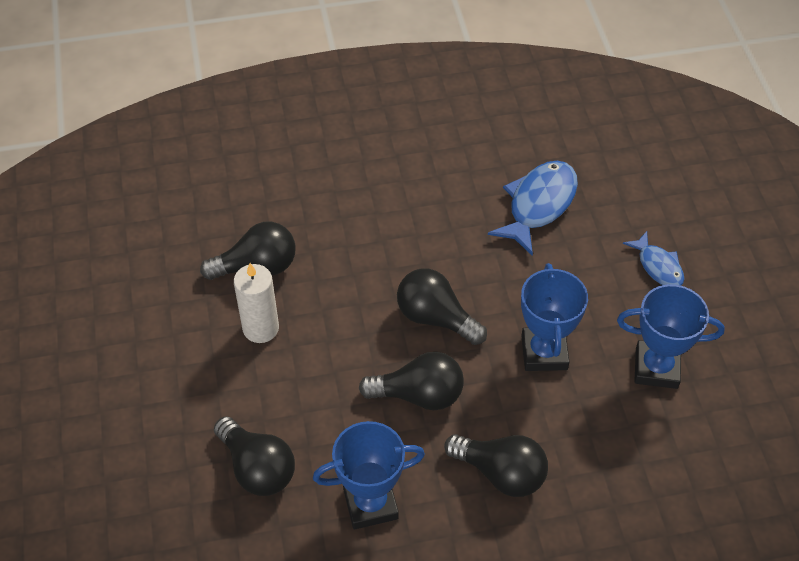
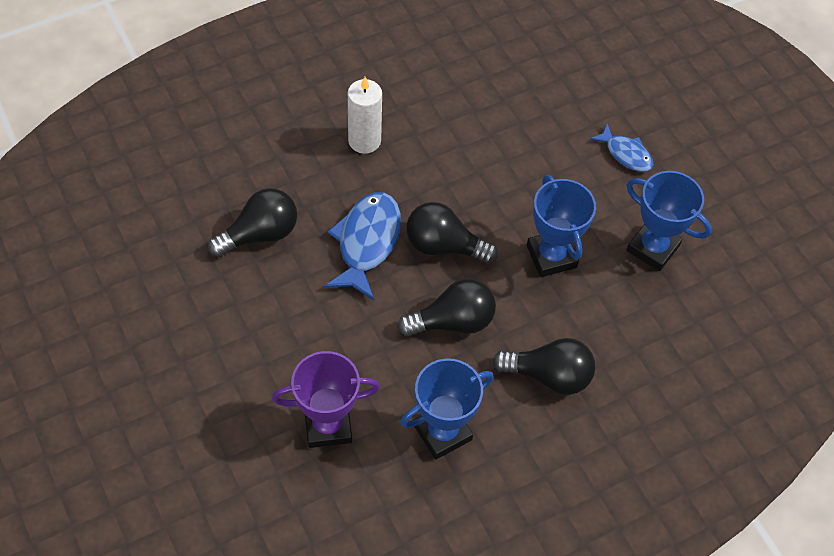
camera: 20 degrees left, 5 degrees up
(257, 468) = (328, 425): black light bulb -> purple trophy
(261, 328) = (284, 293): white candle -> white candle (364, 141)
(539, 205) = (502, 118): blue fish -> blue fish (367, 243)
(656, 368) = (653, 248): blue trophy -> blue trophy turned 45 degrees clockwise

